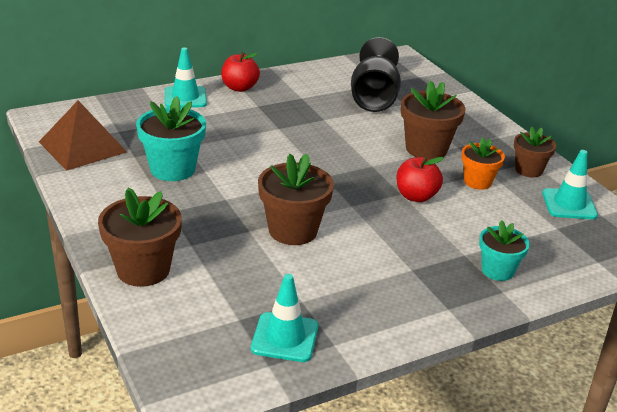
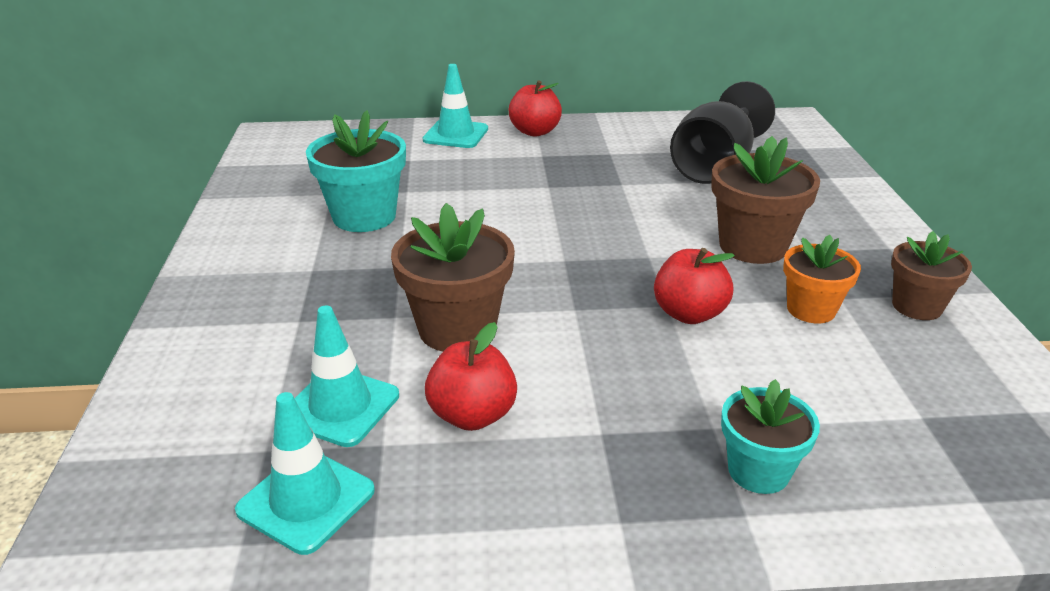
camera: 25 degrees right, 0 degrees up
(82, 147) = (281, 173): brown pyramid -> none
(143, 269) = (205, 342): brown flower pot -> none
(339, 275) = (472, 415): none -> red apple
(569, 204) = (968, 379): turquoise traffic cone -> turquoise traffic cone (340, 407)

